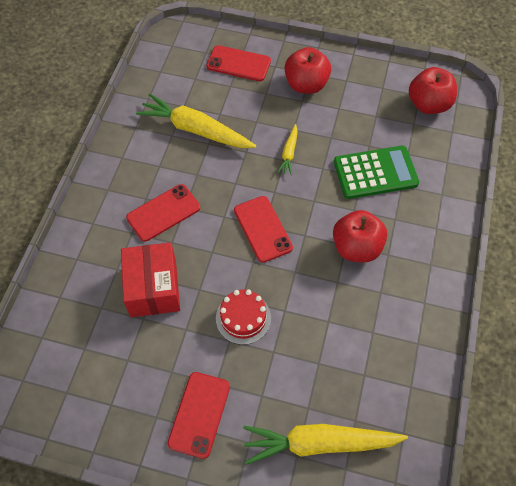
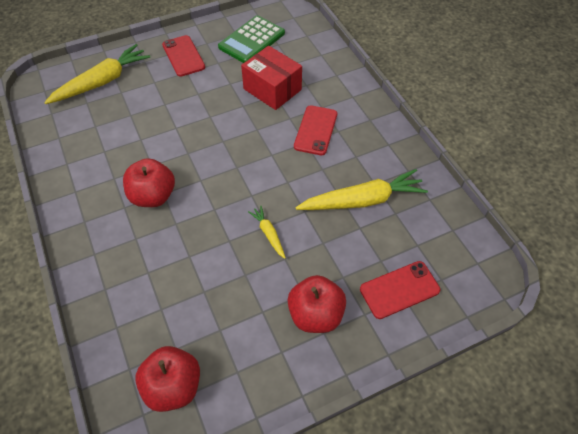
camera: 140 degrees right, 5 degrees down
(243, 318) = (199, 108): red cake -> none
(263, 229) = (235, 164): red phone -> none
(375, 173) = (179, 268): green calculator -> green calculator (252, 40)

